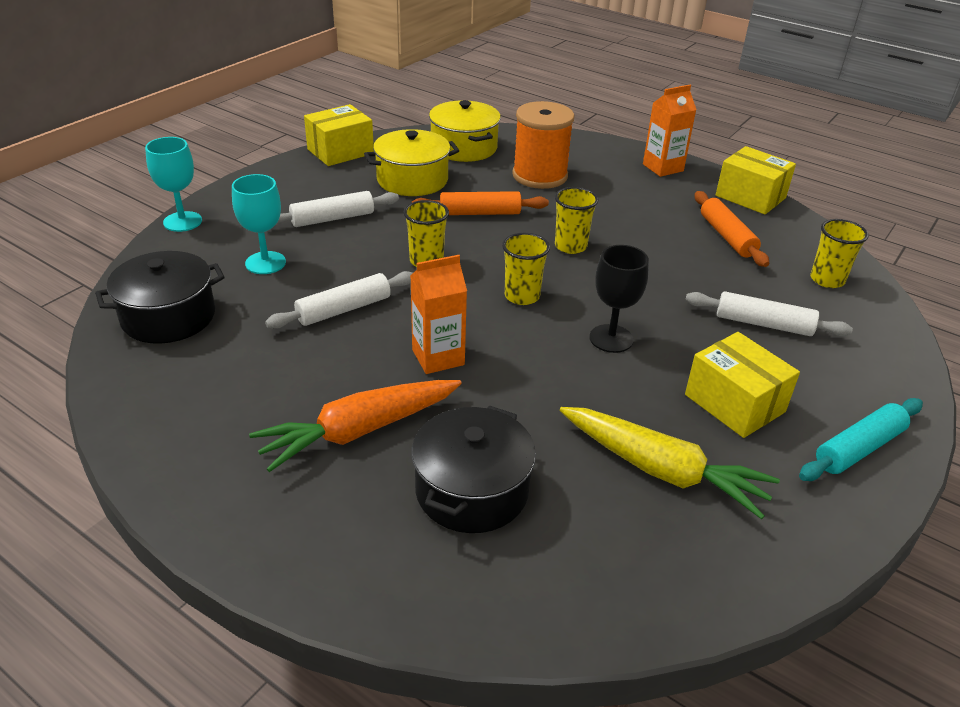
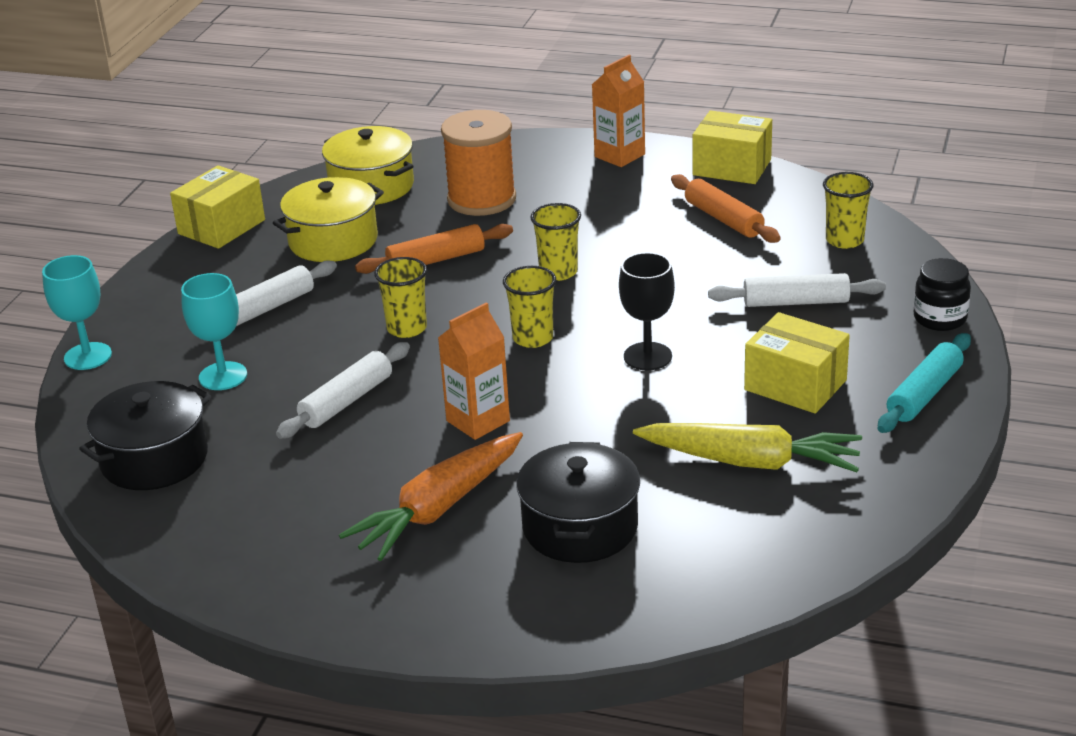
camera: 15 degrees left, 5 degrees down
(896, 375) = (940, 318): none -> black jar

